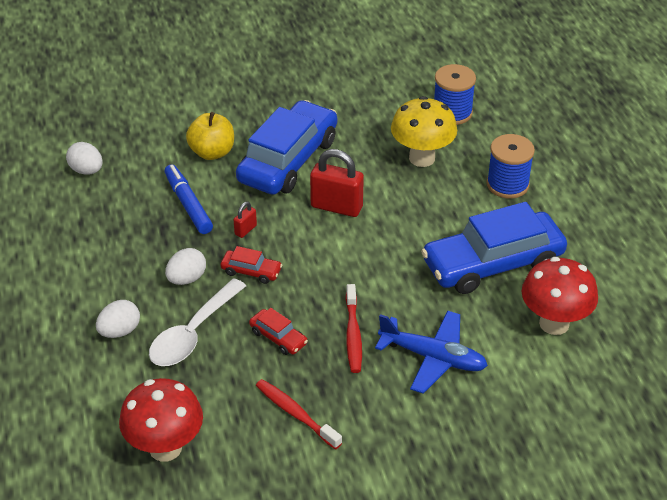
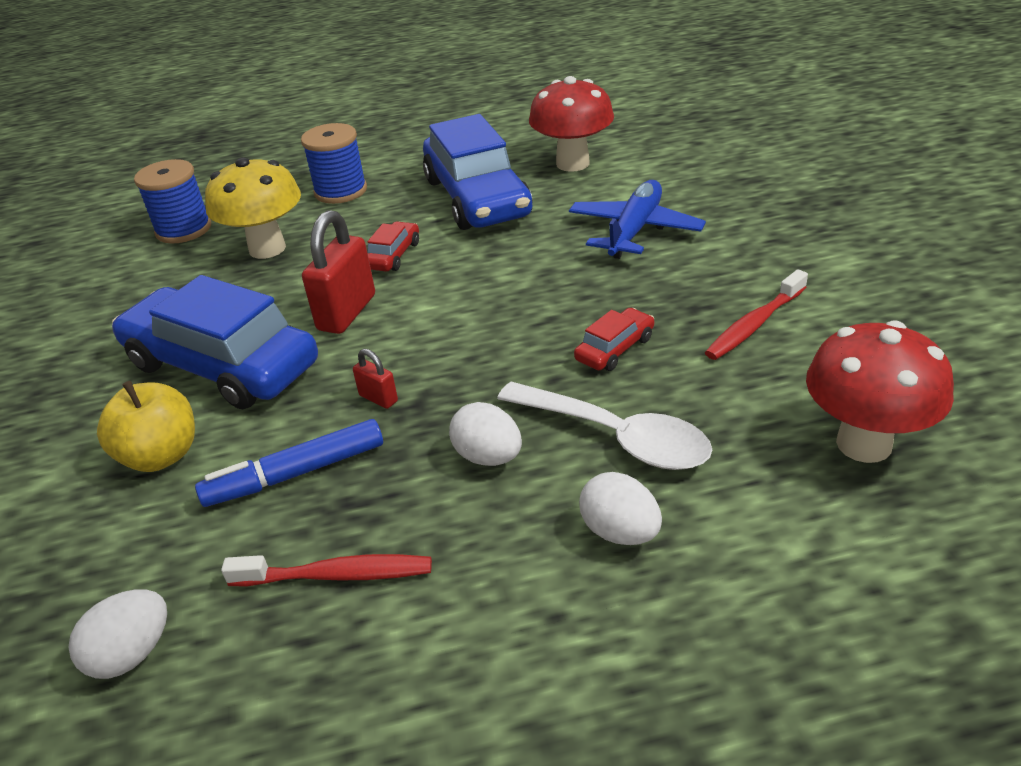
camera: 85 degrees left, 5 degrees down
(251, 271) = (476, 385): red car -> red car (393, 255)
(353, 335) = (603, 287): red toothbrush -> red toothbrush (337, 575)

